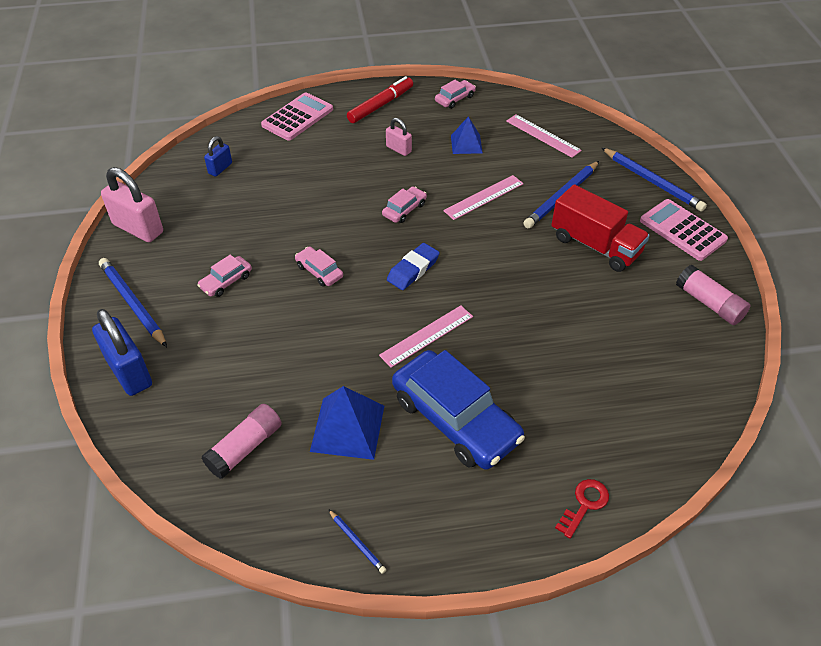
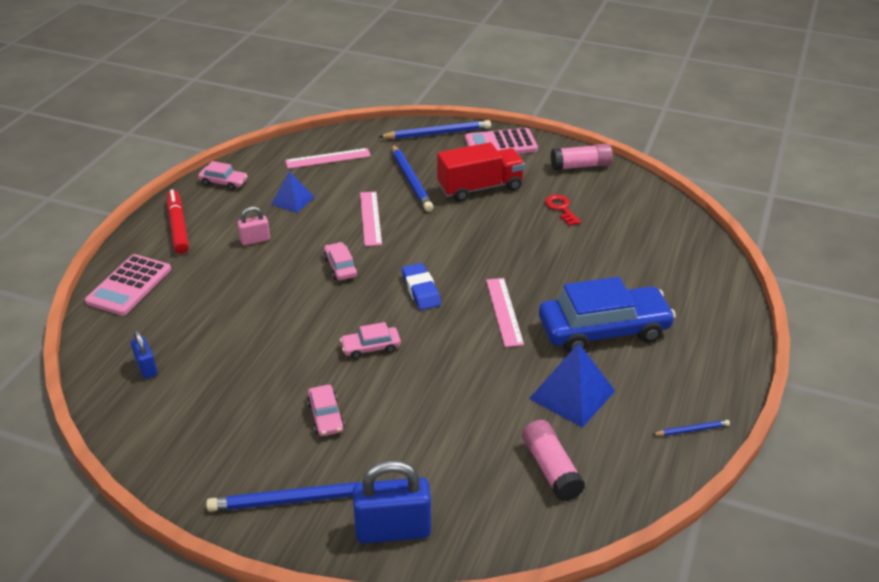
camera: 60 degrees left, 10 degrees down
(138, 228) = (176, 463): pink padlock -> none
(297, 117) = (129, 285): pink calculator -> pink calculator turned 135 degrees counterclockwise
(455, 99) = (223, 182): pink car -> pink car turned 120 degrees clockwise
(584, 504) = (721, 298): red key -> red key (561, 208)

